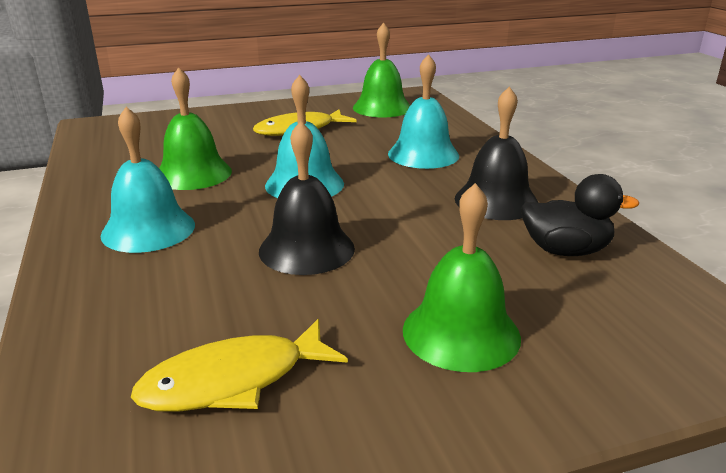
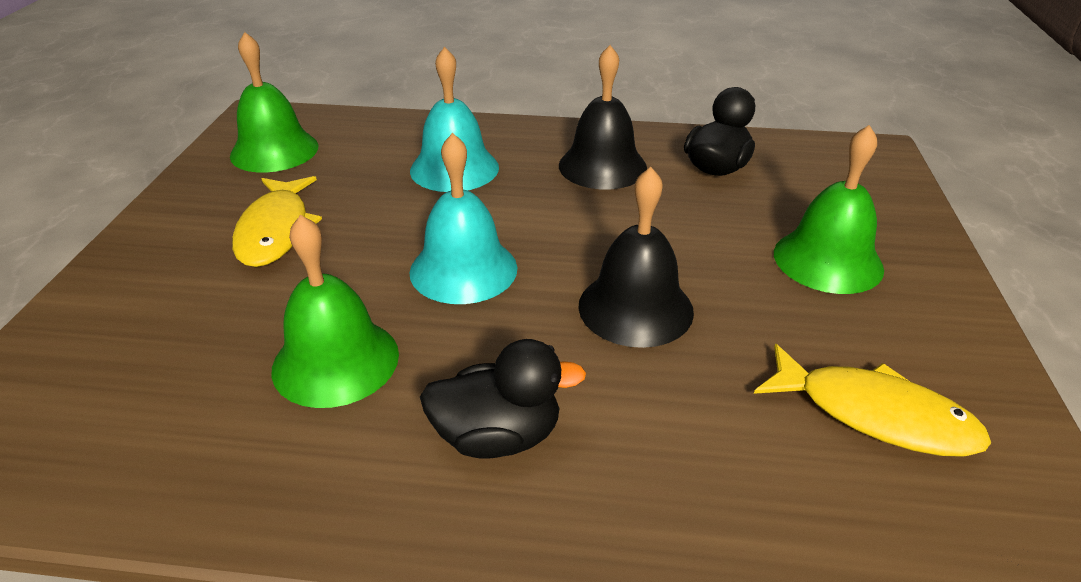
camera: 65 degrees left, 10 degrees up
(148, 229) = (498, 436): turquoise bell -> black duck
(233, 380) = (874, 414): yellow fish -> yellow fish turned 60 degrees counterclockwise

